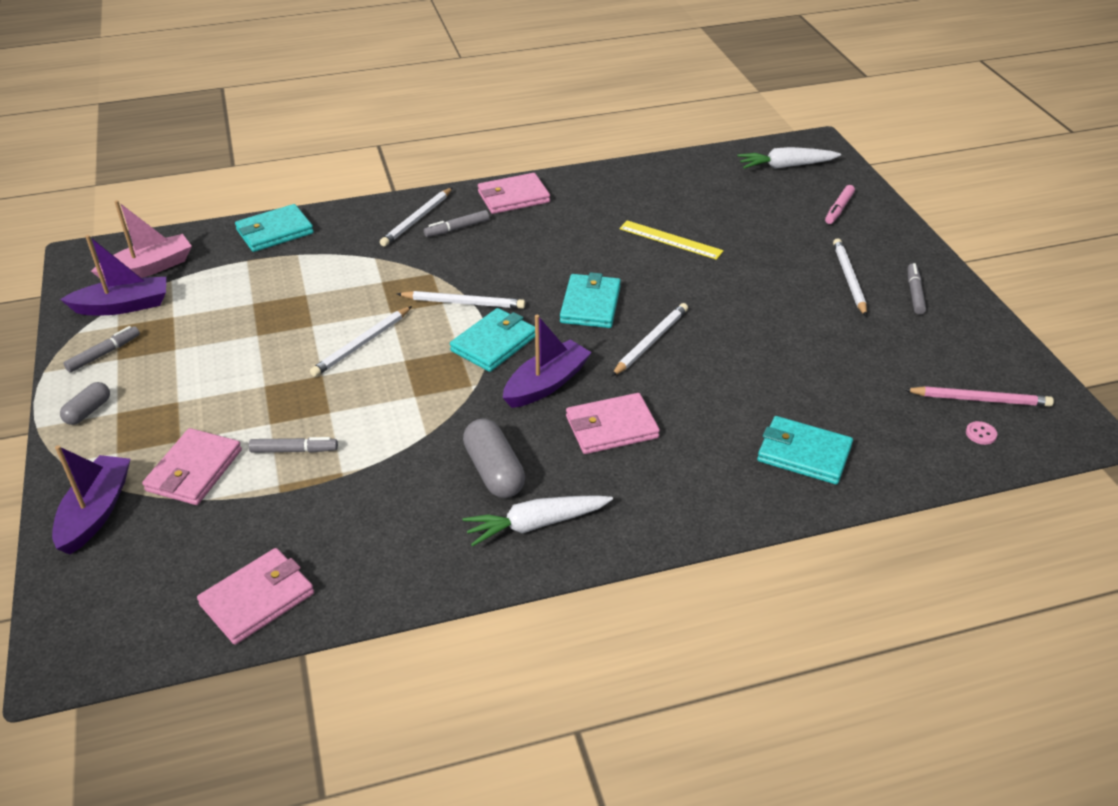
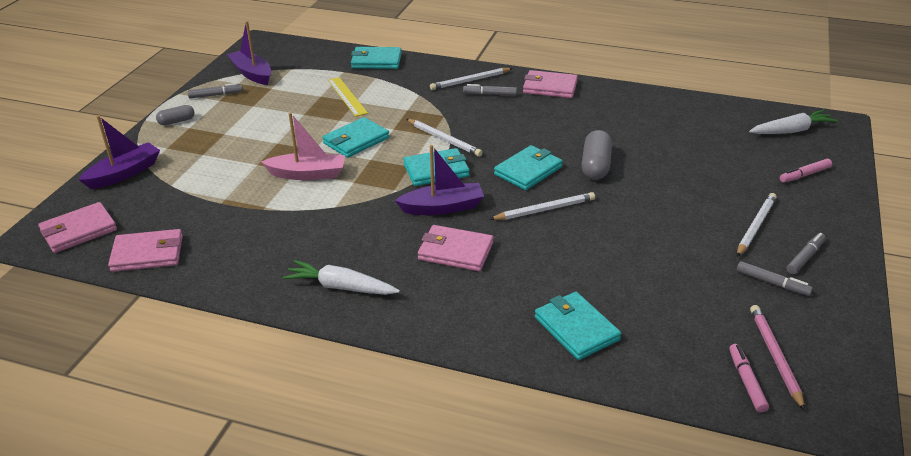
camera: 35 degrees right, 5 degrees down
(123, 306) = (252, 74): purple boat -> purple boat turned 150 degrees counterclockwise
(148, 268) = (286, 58): pink boat -> pink boat (307, 174)
(194, 470) = (192, 173): pink wallet -> pink wallet (78, 231)
(294, 450) = (253, 184): grey marker -> grey marker (772, 283)
(362, 344) = (356, 140): white pencil -> turquoise wallet
(494, 471) = (351, 245): grey capsule -> grey capsule (595, 166)
(670, 240) = (635, 150): yellow ruler -> yellow ruler (347, 96)
(786, 166) = (791, 131): white carrot -> white carrot turned 135 degrees clockwise
(979, 399) = (775, 357): pink pencil -> pink pencil turned 135 degrees counterclockwise
(981, 434) = (746, 381): pink button -> pink marker

